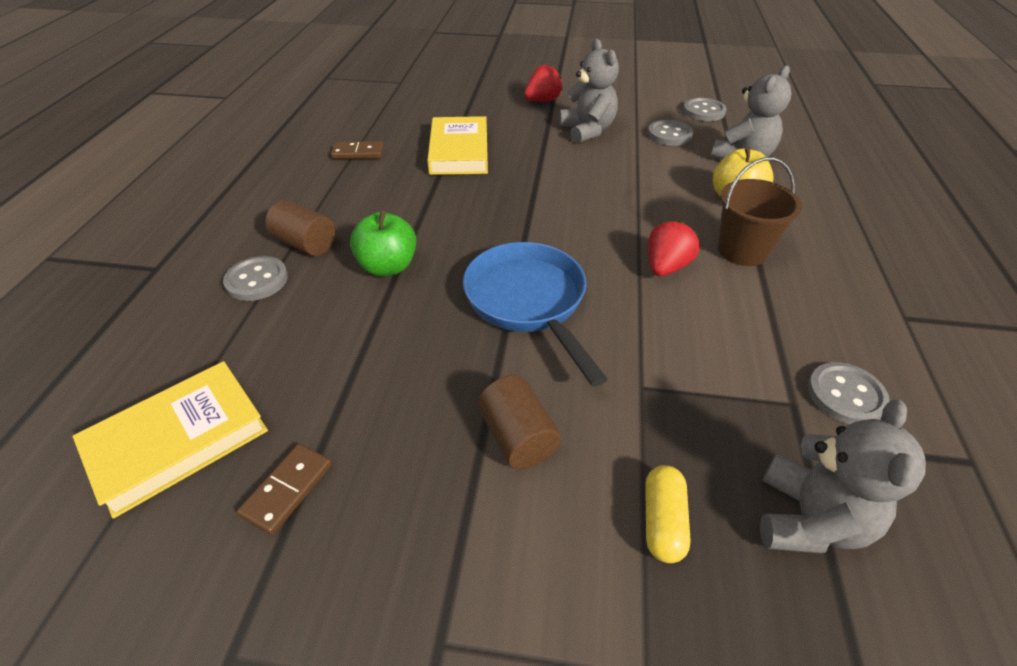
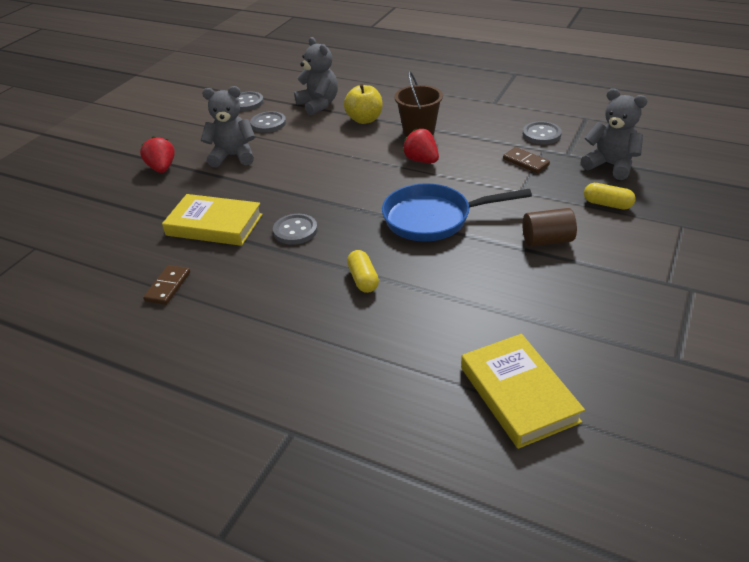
camera: 70 degrees left, 5 degrees down
(257, 280) = (345, 357): grey button -> grey button (295, 231)
(288, 490) = (570, 336): brown domino -> brown domino (526, 162)
(305, 244) = (306, 326): brown cylinder -> none
(388, 266) = (363, 279): green apple -> yellow capsule

